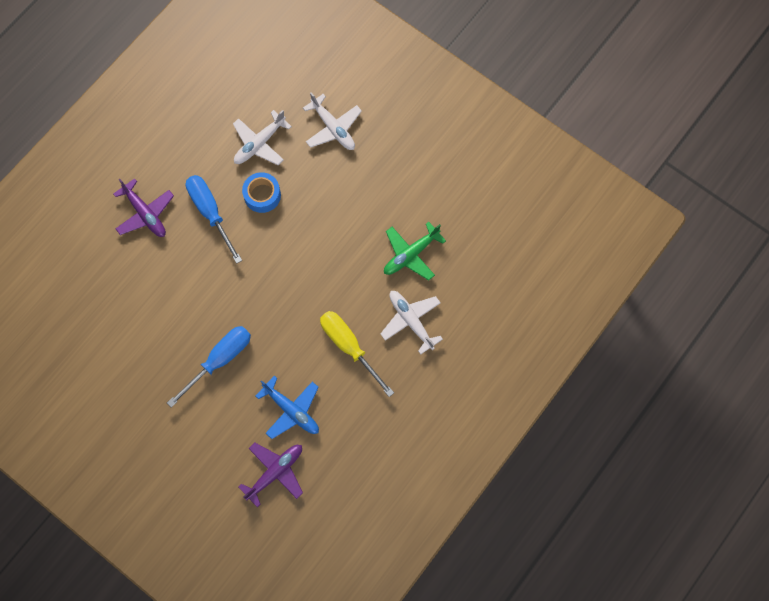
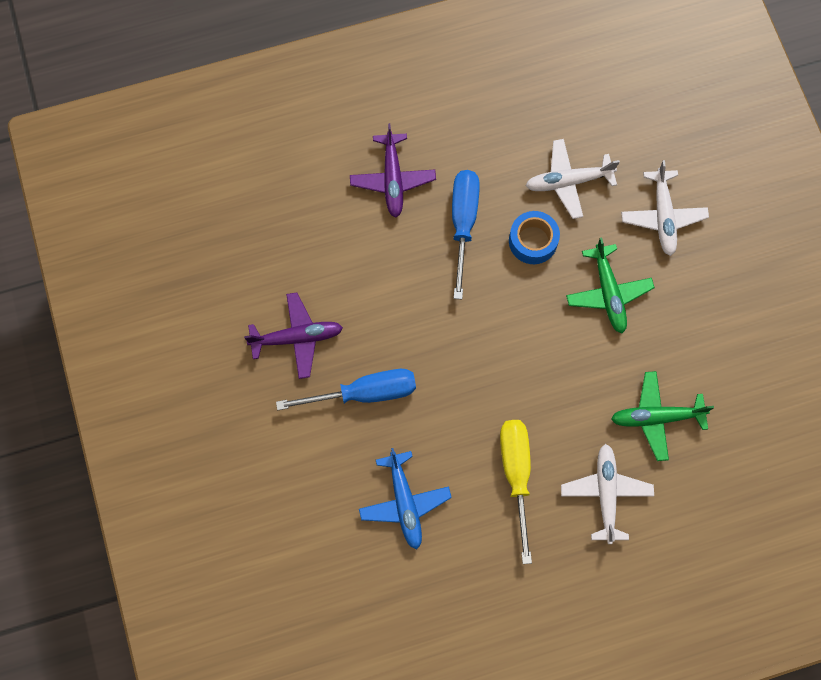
camera: 35 degrees right, 0 degrees up
(275, 472) = (340, 559): purple plane -> purple plane (297, 338)
(331, 197) = (608, 293): none -> green plane

